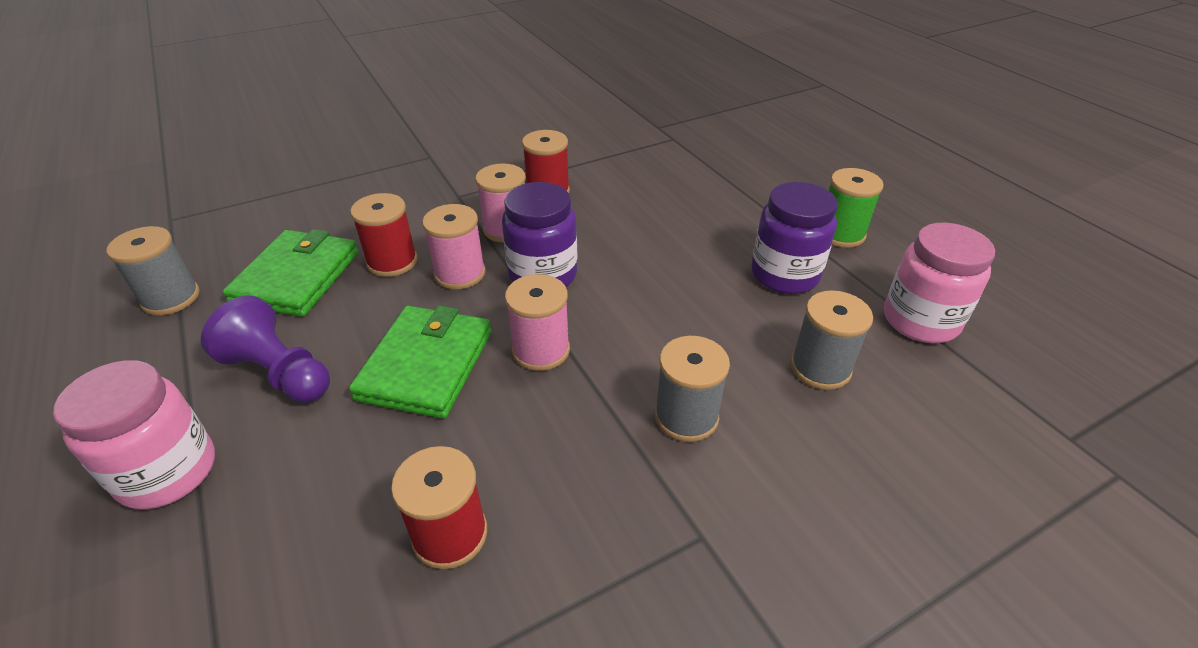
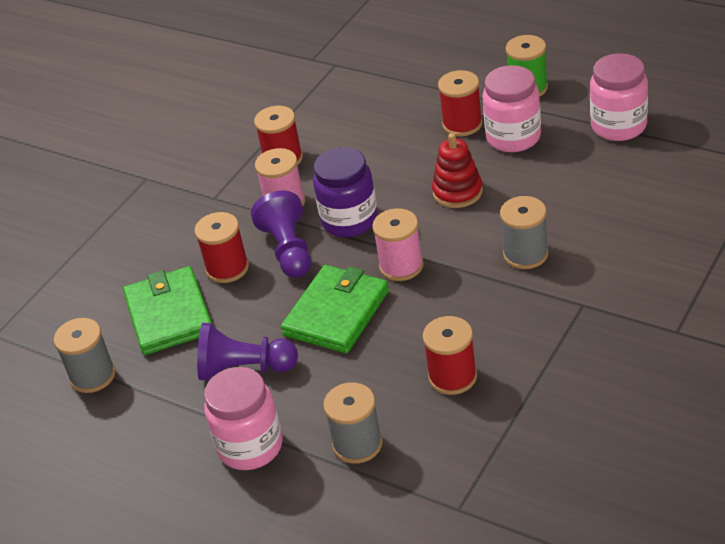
camera: 25 degrees left, 0 degrees up
(426, 365) = (336, 313): green wallet -> green wallet turned 45 degrees clockwise
(460, 274) = (288, 250): pink spool -> purple pawn
(675, 302) = (457, 192): none -> red stacking toy
(741, 237) = (462, 124): none -> red spool
(784, 275) = (513, 137): purple jar -> pink jar
(820, 368) = (580, 186): grey spool -> grey spool (357, 444)

